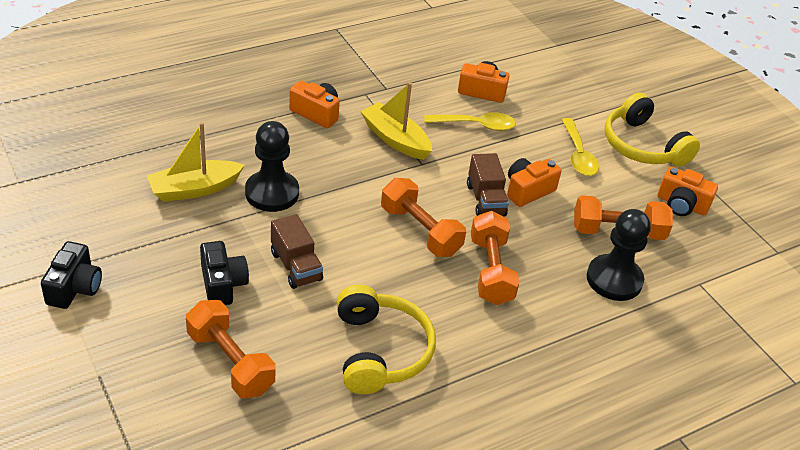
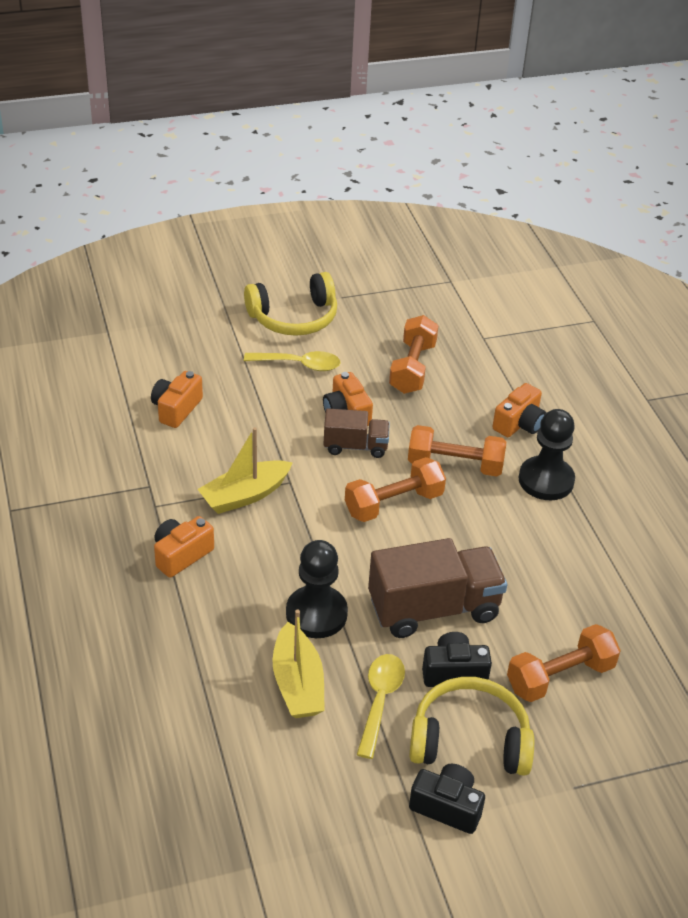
camera: 75 degrees left, 0 degrees up
(296, 266) = (433, 608): brown truck -> brown truck, size x1.76
(380, 351) = (550, 562): yellow headphones -> yellow headphones (469, 740)
(476, 125) = (235, 427): yellow spoon -> yellow spoon (380, 700)
(614, 279) = (474, 387): black pawn -> black pawn (546, 480)
(681, 205) = (382, 318): orange camera -> orange camera (519, 424)

